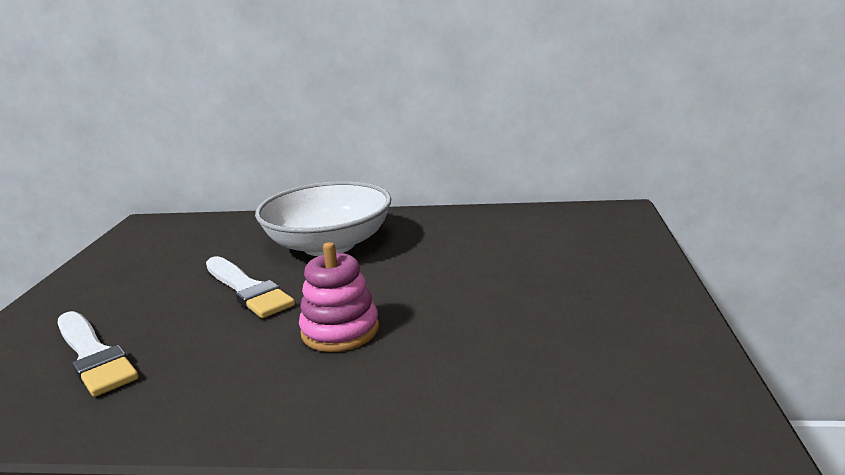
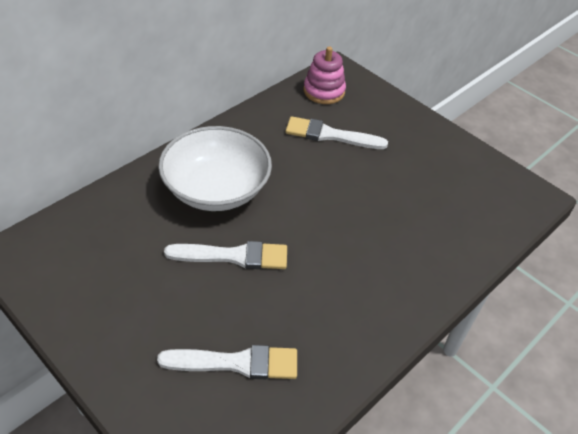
camera: 55 degrees left, 25 degrees up
(340, 331) = (338, 247): pink stacking toy -> pink stacking toy (324, 91)
(510, 250) = (330, 135): none -> white brush

